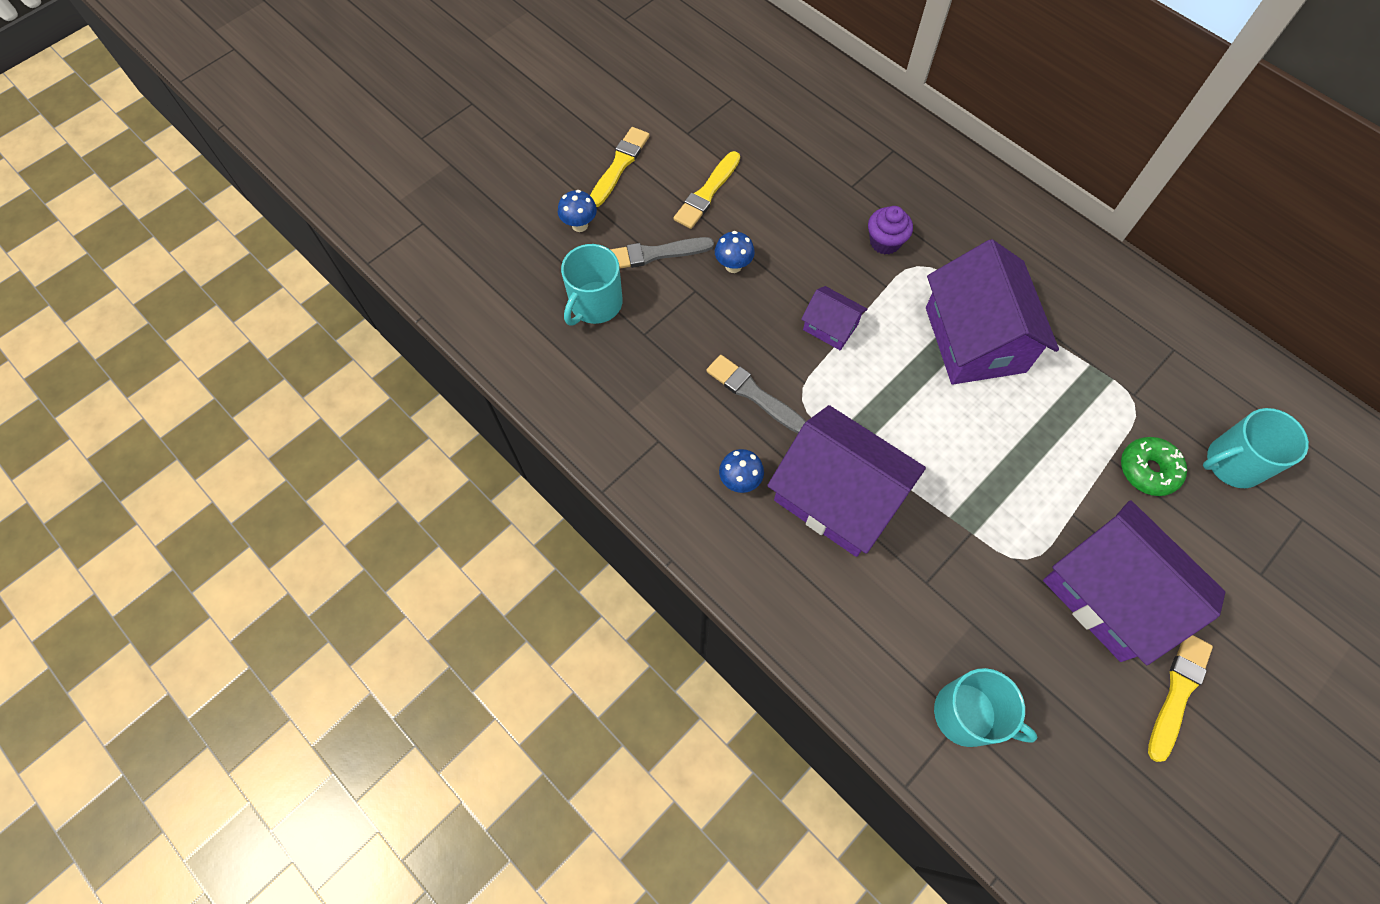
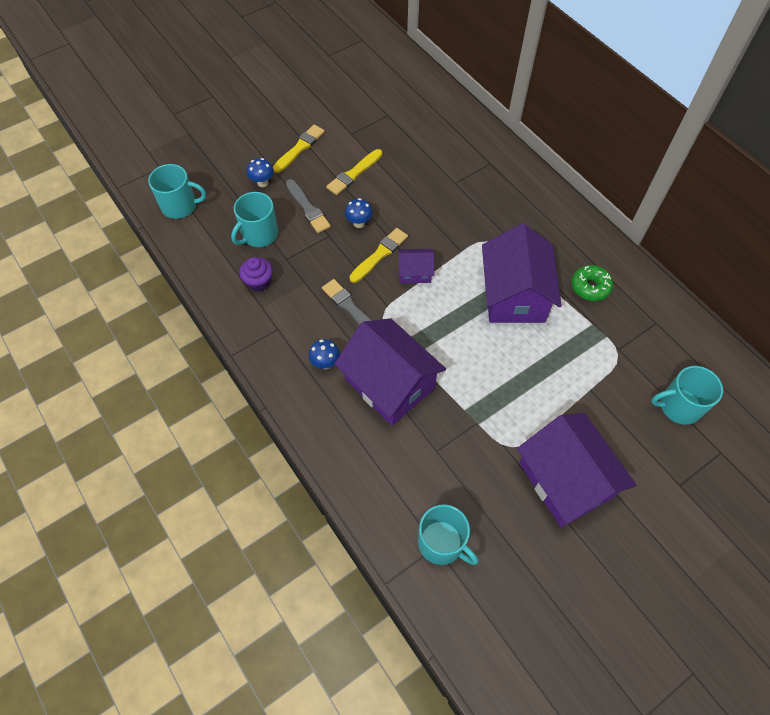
camera: 10 degrees right, 5 degrees down
(468, 278) = (180, 206): none -> turquoise mug
(655, 254) = (308, 208): grey brush -> grey brush turned 120 degrees counterclockwise
(830, 327) = (415, 272): purple house -> purple house turned 45 degrees counterclockwise
(885, 242) = (468, 222): purple cupcake -> purple cupcake (259, 282)
(1148, 470) = (615, 401): green donut -> green donut (590, 287)
(1177, 692) = (597, 555): yellow brush -> yellow brush (379, 254)

